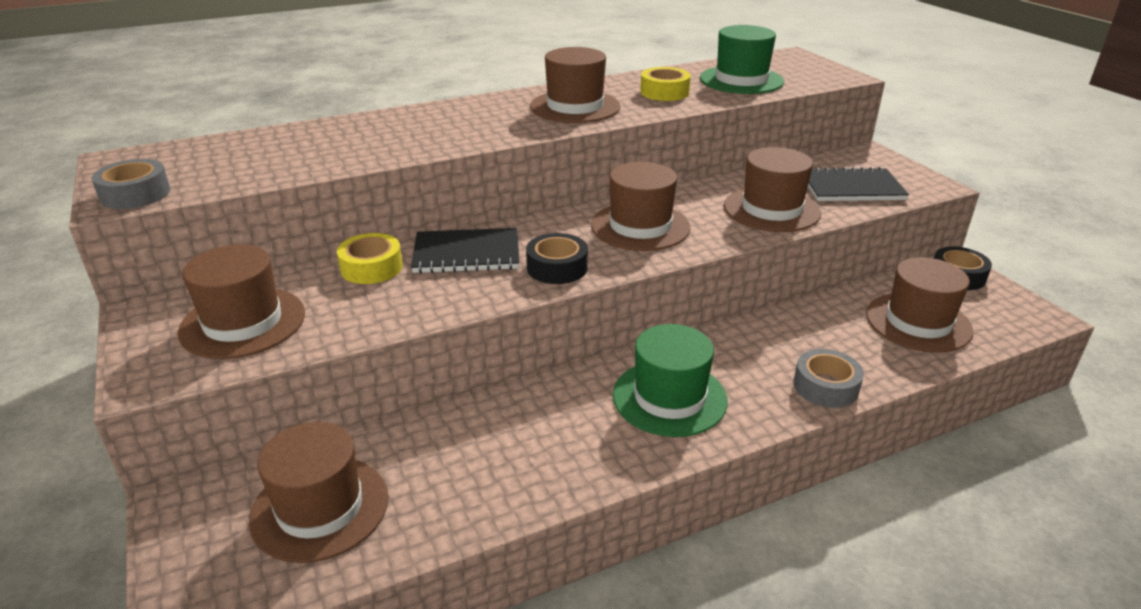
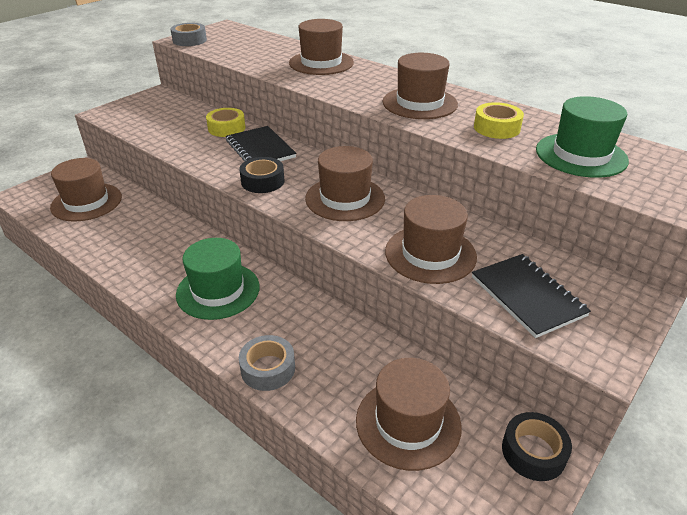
camera: 65 degrees right, 5 degrees up
(243, 322) = (157, 116): brown hat -> brown hat (321, 63)

